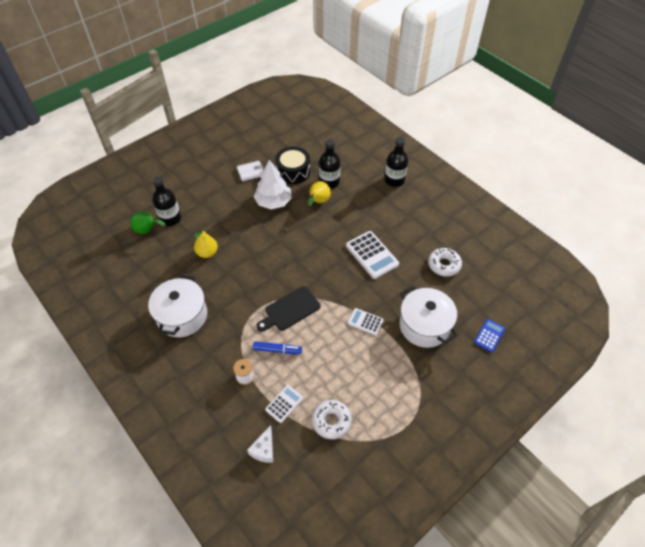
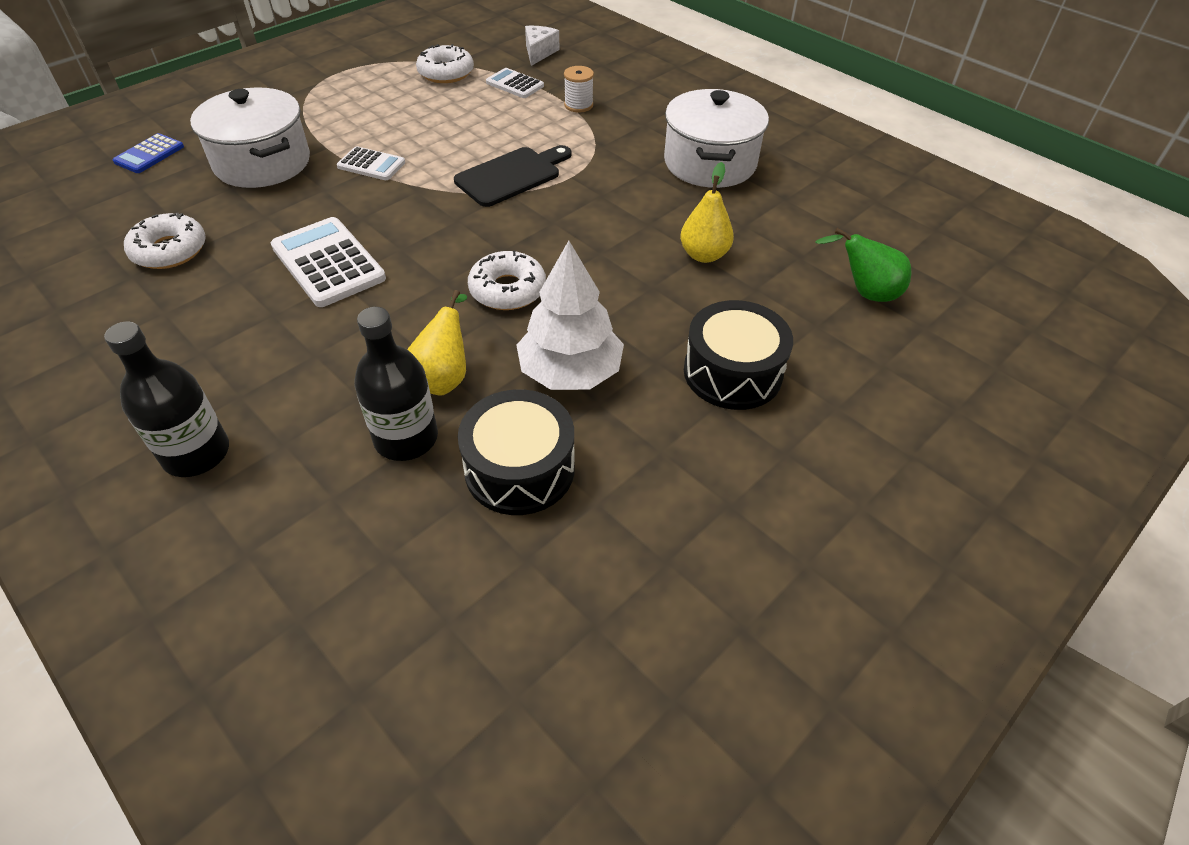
camera: 175 degrees right, 5 degrees down
(170, 218) = (827, 320): black bottle -> none
(215, 199) = (732, 372): none -> black drum
(250, 172) = (655, 460): white wallet -> none
(277, 350) = (531, 131): blue marker -> none
(284, 404) = (515, 84): white calculator -> white calculator turned 90 degrees clockwise
(294, 238) = (507, 290): none -> white donut

